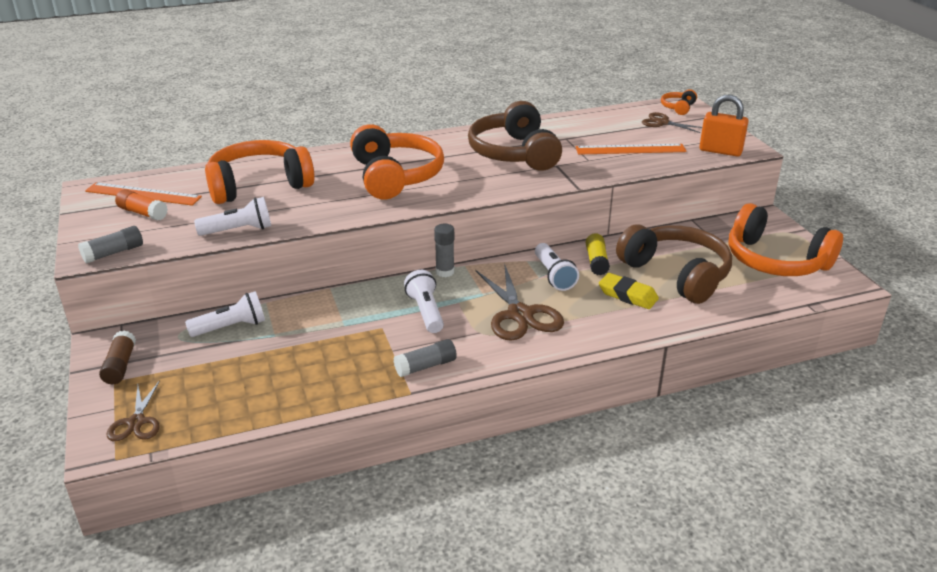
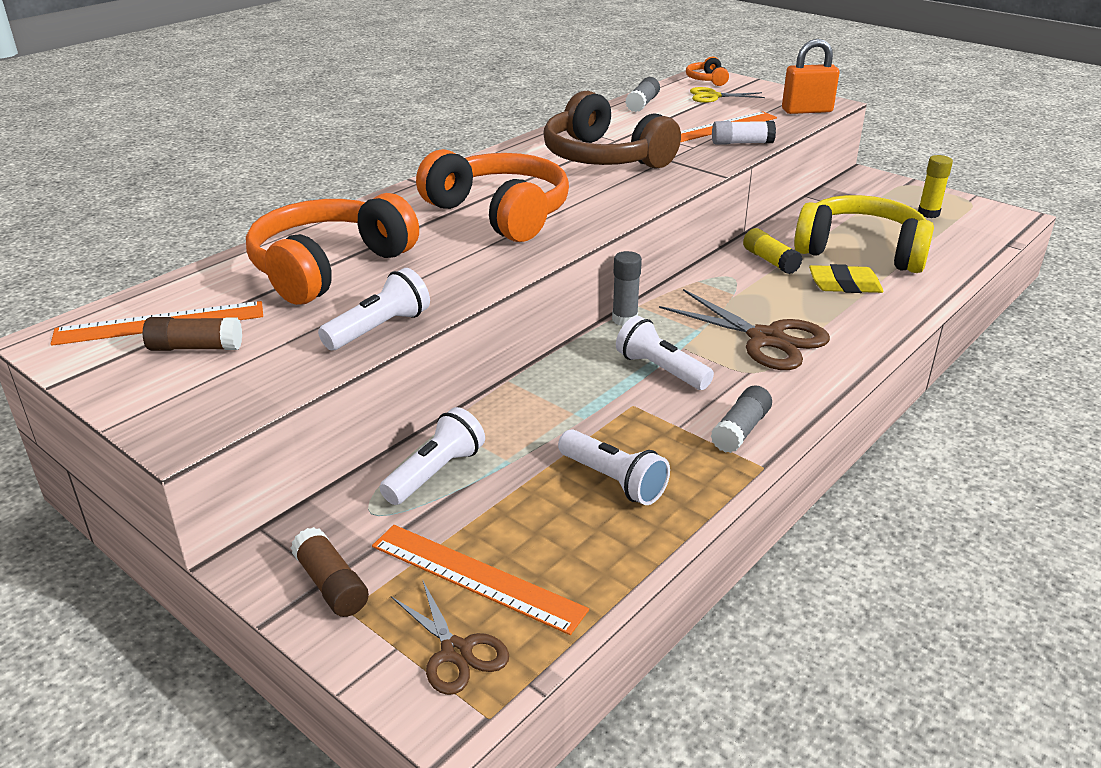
camera: 30 degrees left, 0 degrees up
(114, 253) = (222, 413): grey glue stick -> grey glue stick (642, 104)
(143, 213) = (195, 347): orange glue stick -> brown glue stick
(187, 390) = (476, 577): none -> orange ruler
(553, 275) = (747, 288): white flashlight -> white flashlight (613, 480)
(628, 165) = (741, 143): none -> white glue stick
(662, 123) = (713, 96): brown scissors -> yellow scissors
(676, 274) = (861, 251): brown headphones -> yellow headphones
(775, 261) = (928, 213): orange headphones -> yellow glue stick

